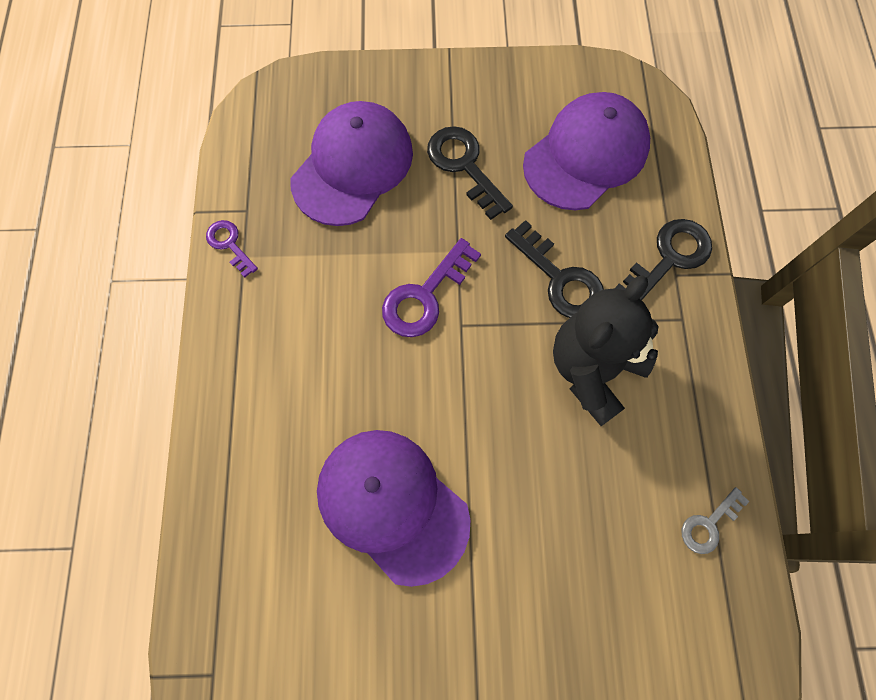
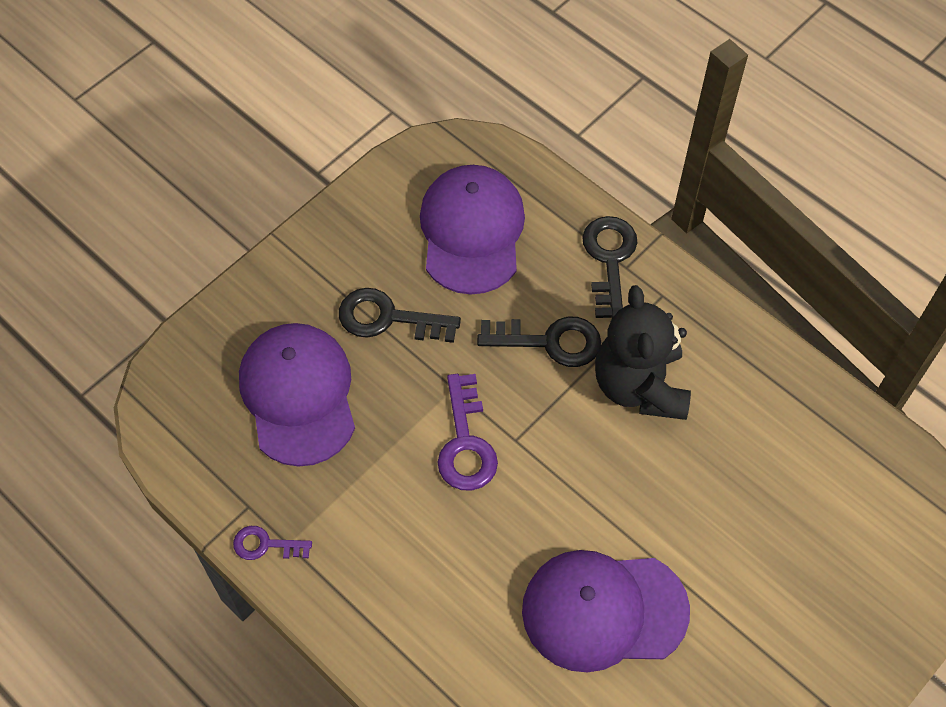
camera: 45 degrees left, 10 degrees down
(709, 524) = (816, 420): grey key -> none

